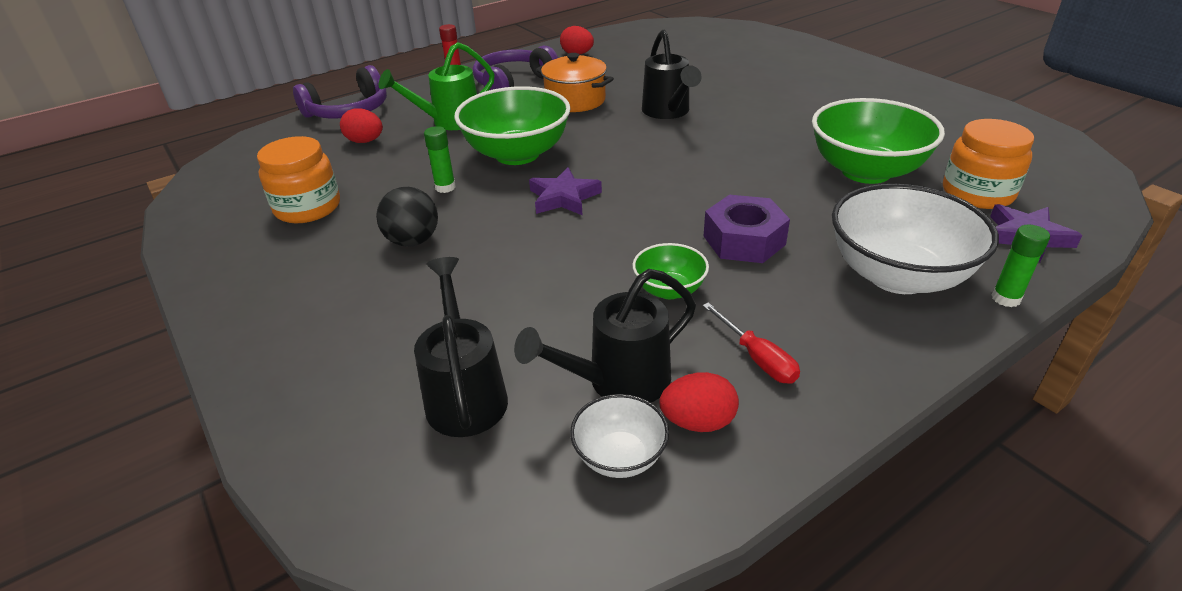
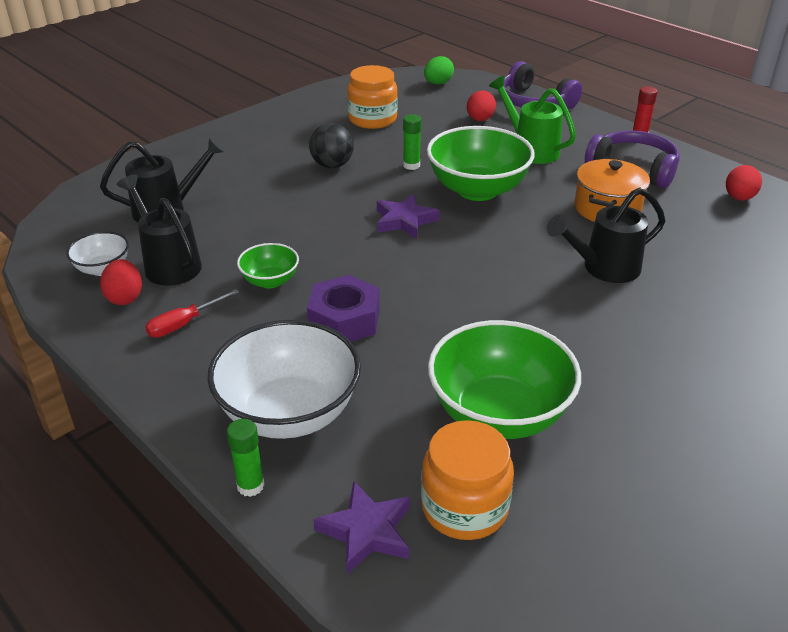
camera: 80 degrees right, 0 degrees up
(248, 159) = (438, 83): none -> green egg

